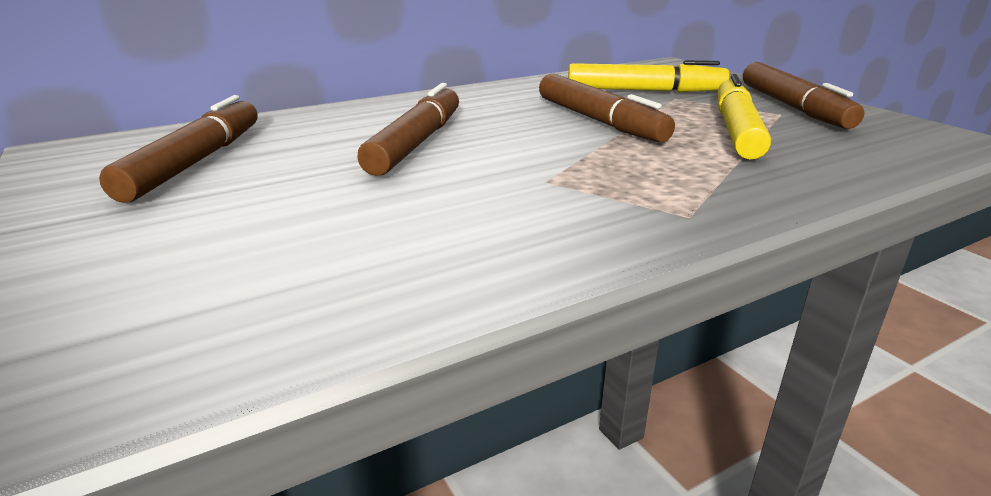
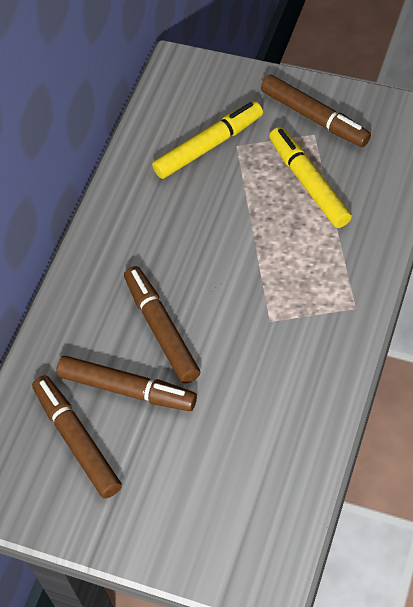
camera: 35 degrees left, 30 degrees up
(598, 121) = (227, 222): brown marker -> brown marker (127, 389)

